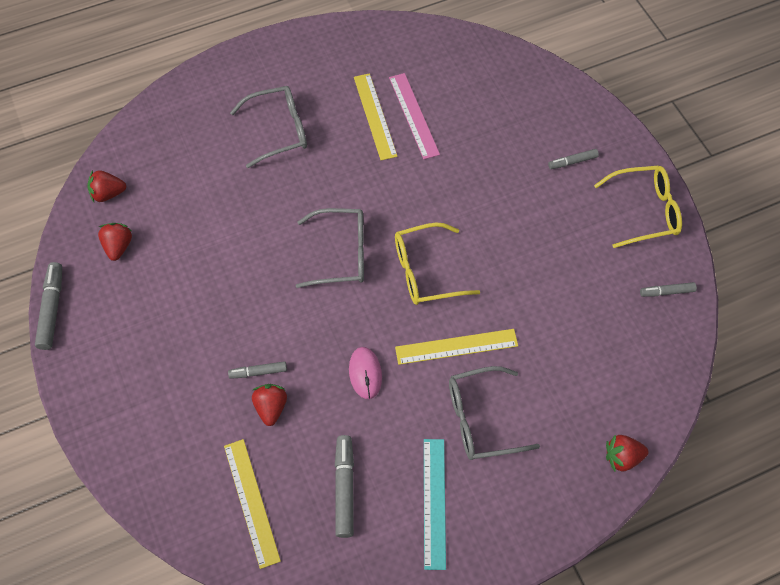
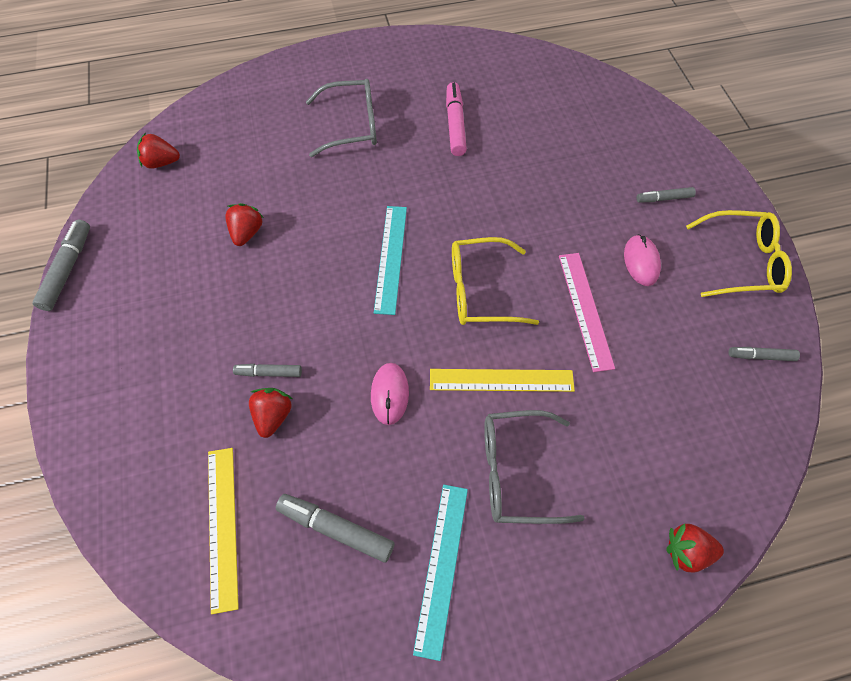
camera: 10 degrees right, 0 degrees up
(118, 247) = (156, 216): red strawberry -> red strawberry (247, 233)
(342, 254) = (391, 258): grey glasses -> turquoise ruler
(344, 488) = (336, 529): grey marker -> grey marker turned 75 degrees counterclockwise
(374, 116) = (455, 124): yellow ruler -> pink marker
(414, 115) = (496, 129): pink ruler -> pink ruler (585, 310)
(559, 224) = (641, 262): none -> pink mouse

